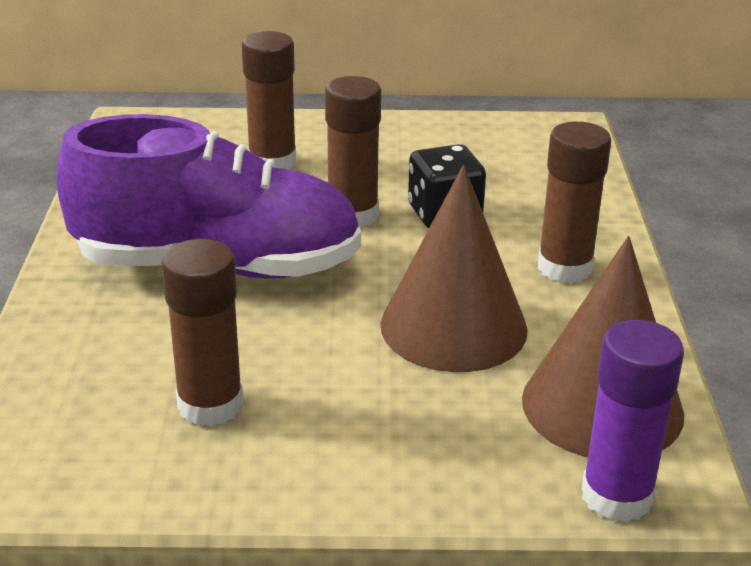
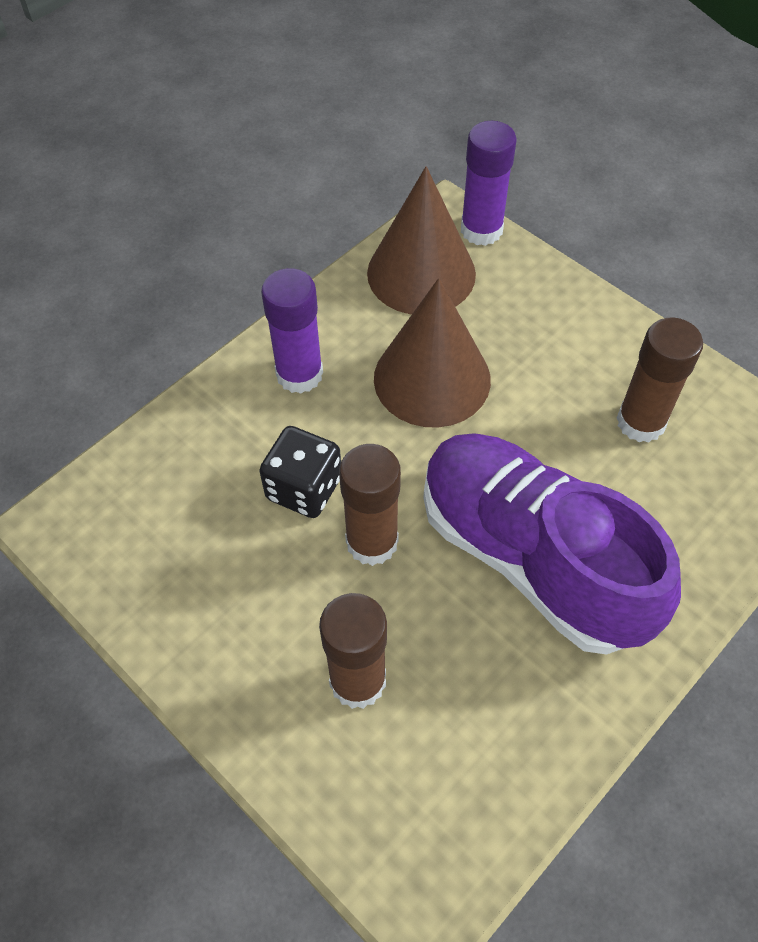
camera: 135 degrees left, 25 degrees up
(564, 268) = (299, 374): brown glue stick -> purple glue stick

